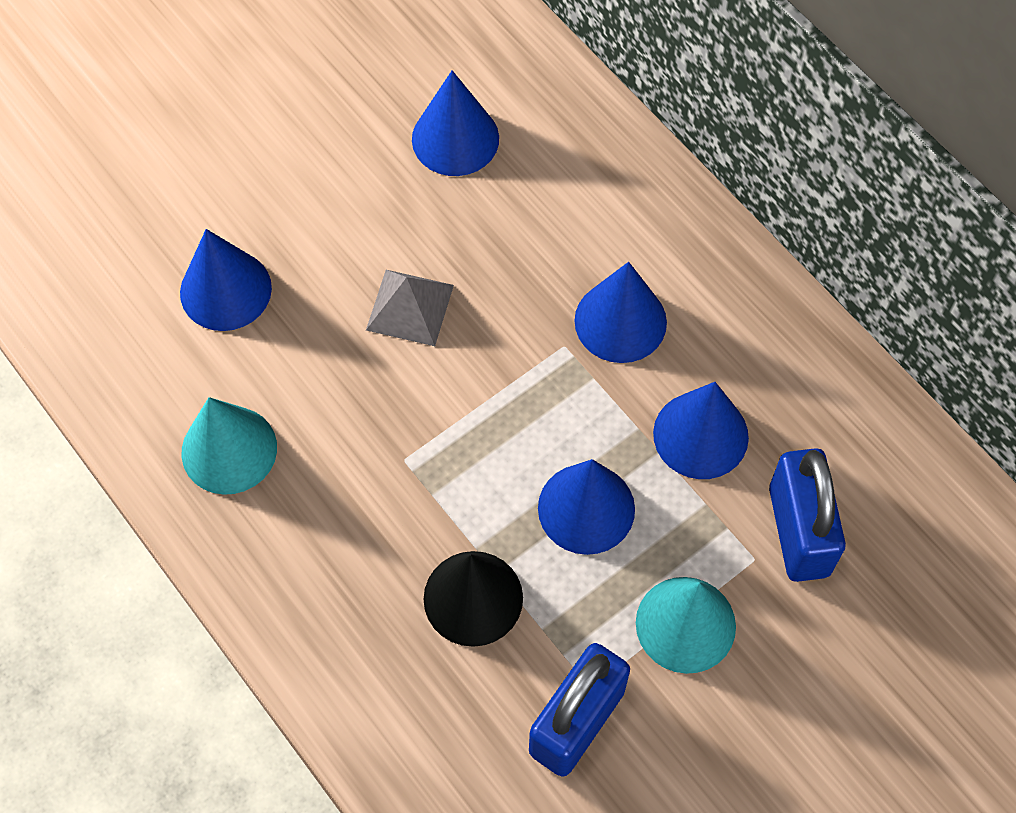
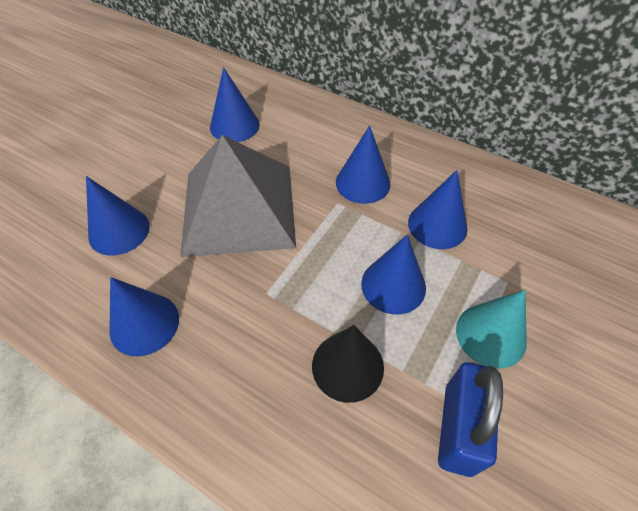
camera: 20 degrees left, 10 degrees down
(229, 450) = (144, 324): turquoise cone -> blue cone
(410, 307) = (238, 209): grey pyramid -> grey pyramid, size x2.43
(798, 531) = (521, 258): blue padlock -> none

